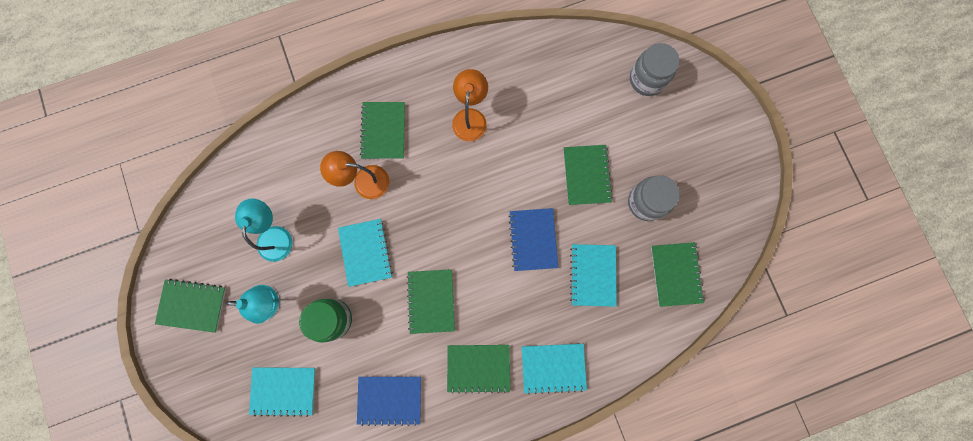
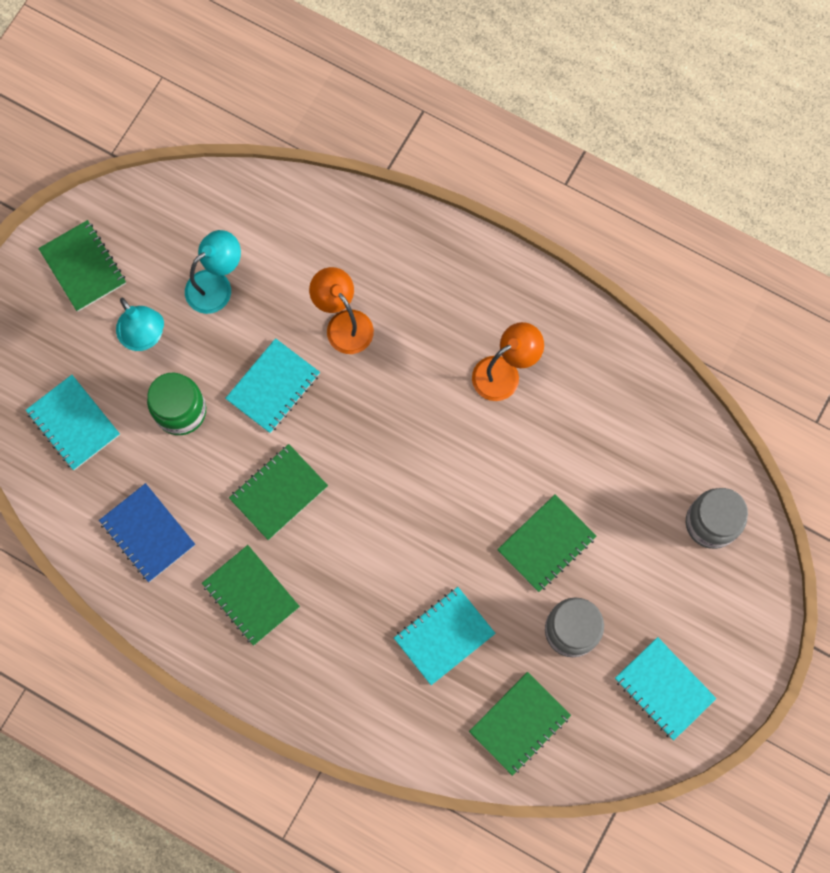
camera: 50 degrees right, 5 degrees down
(383, 131) = (413, 298): green notebook -> none
(533, 239) = (429, 544): blue notebook -> none
(553, 367) = (313, 672): turquoise notebook -> turquoise notebook (664, 688)

